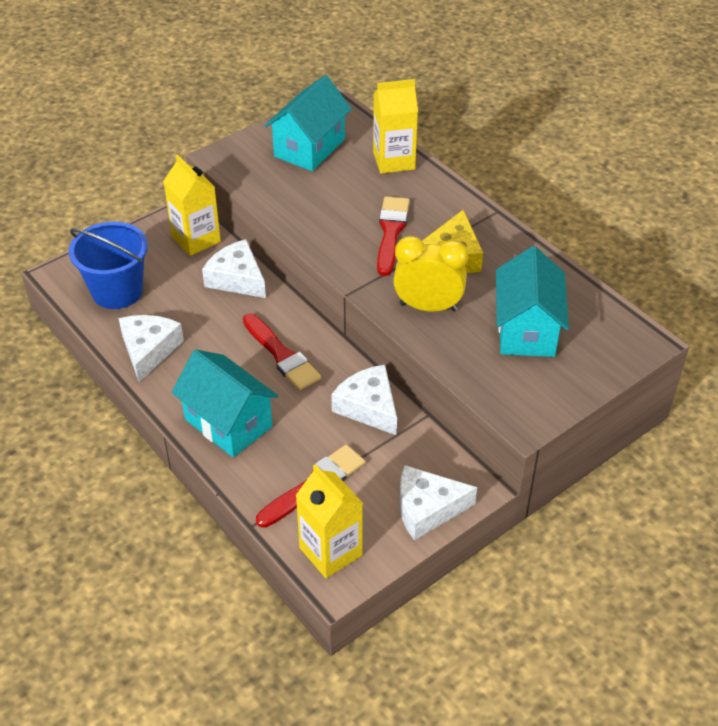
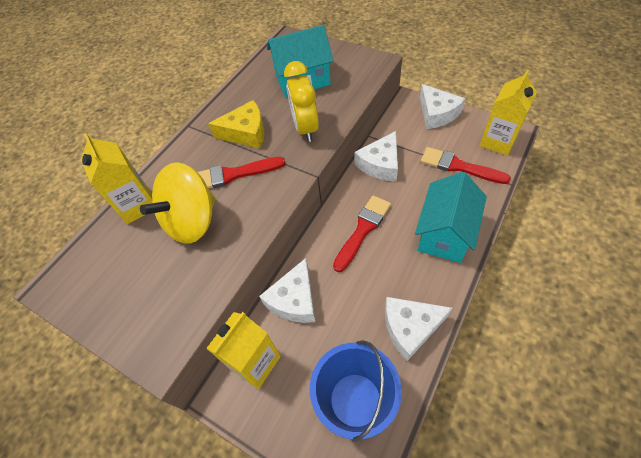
camera: 105 degrees left, 10 degrees up
(309, 148) = (129, 277): turquoise house -> none
(346, 193) = (192, 221): none -> yellow spinning top

